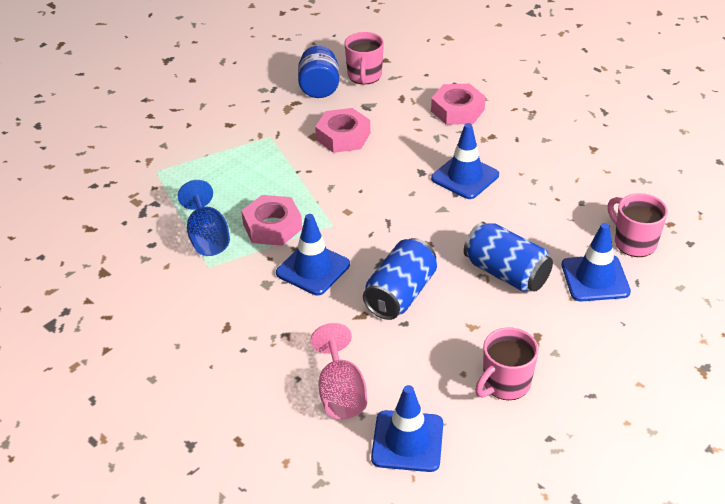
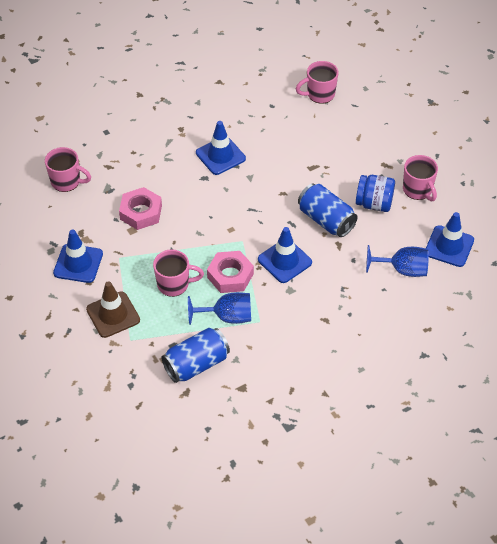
camera: 75 degrees left, 10 degrees up
(187, 151) = (113, 315): none -> brown traffic cone
(244, 185) = (174, 284): none -> pink mug
(319, 88) = (69, 213): blue jar -> blue jar (374, 203)
(341, 393) = (403, 270): pink goblet -> blue goblet
(457, 110) = (140, 138): pink nut -> none
(506, 273) = (325, 162): blue can -> blue can (196, 364)
(595, 278) = (345, 122): blue traffic cone -> blue traffic cone (78, 263)

